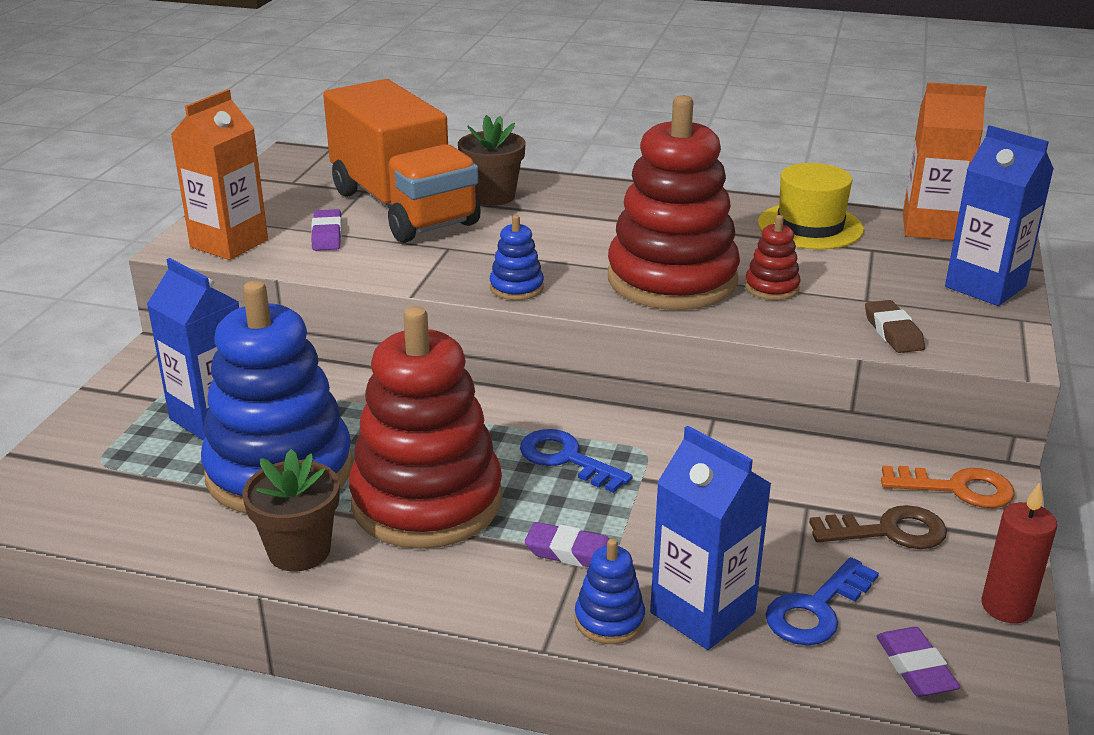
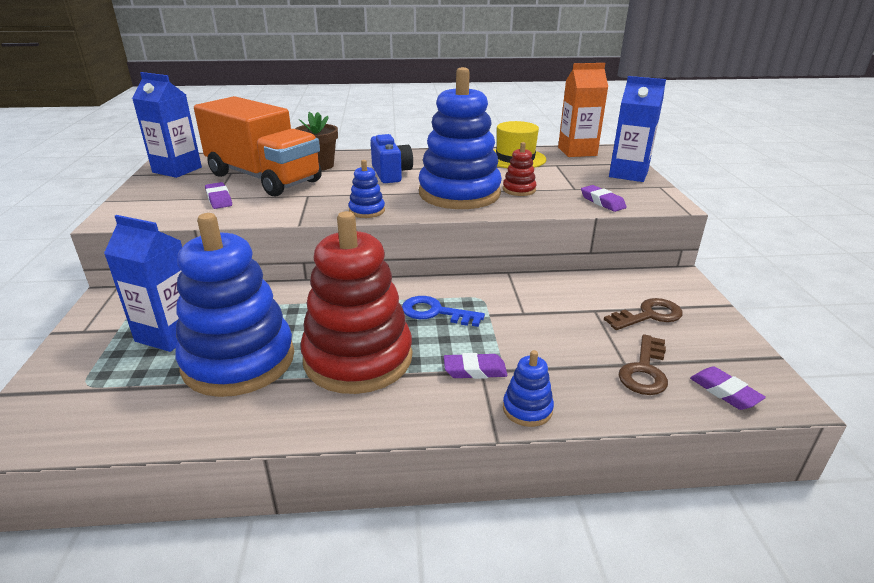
camera: 20 degrees left, 0 degrees up
(229, 243) = (148, 213): orange carton -> none
(299, 551) = (280, 414): brown flower pot -> none
(590, 227) = (391, 174): none -> blue camera
(672, 280) = (459, 193): red stacking toy -> blue stacking toy
(702, 613) = (581, 389): blue carton -> blue carton (177, 170)
(816, 610) = (644, 371): blue key -> brown key
(893, 332) = (602, 202): brown eraser -> purple eraser
(957, 488) = (665, 284): orange key -> none
(1006, 607) = (741, 343): red candle -> none

